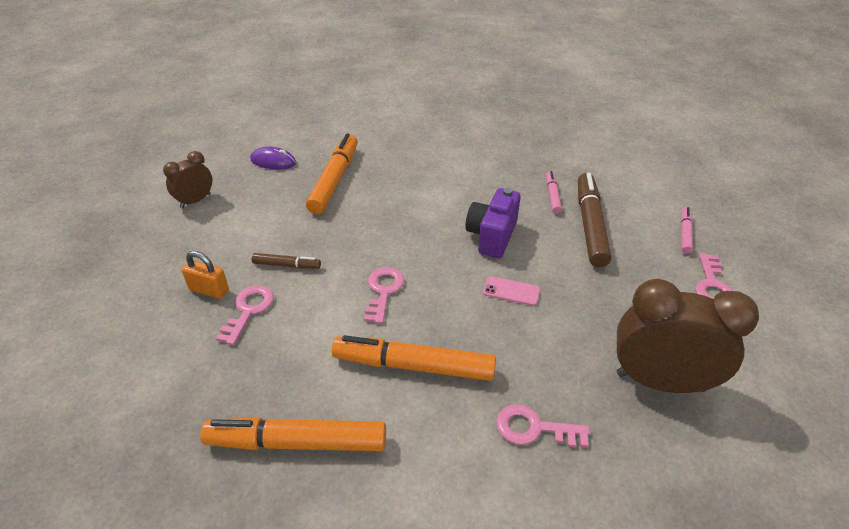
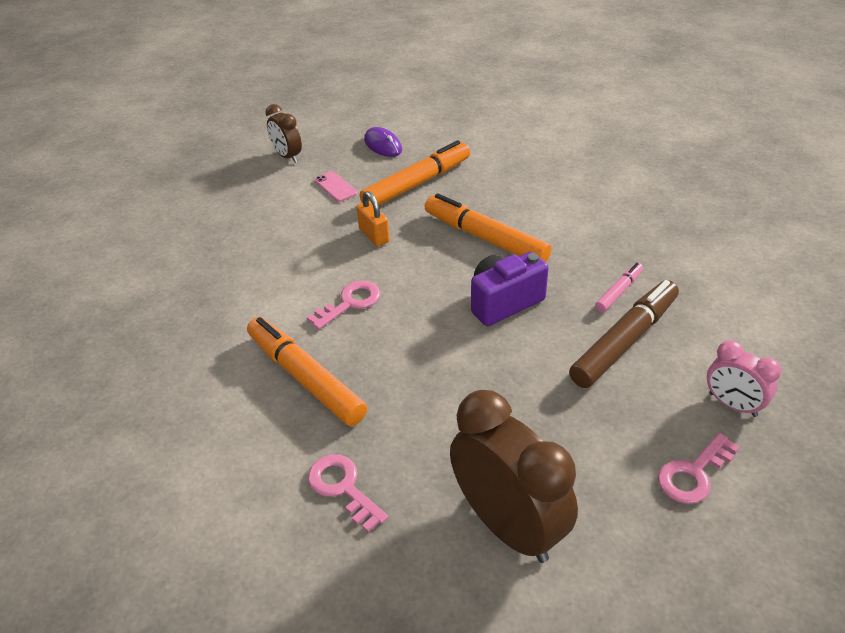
camera: 40 degrees right, 0 degrees up
(195, 201) = (287, 156): brown clock -> brown clock turned 120 degrees counterclockwise
(209, 290) = (224, 235): orange padlock -> orange padlock (374, 235)
(248, 310) = (234, 266): pink key -> none
(287, 265) = (299, 242): brown marker -> none
(297, 442) = (165, 384): orange marker -> orange marker (485, 238)
(511, 291) = (462, 362): pink phone -> pink phone (335, 187)
(684, 233) = (732, 405): pink marker -> pink clock

